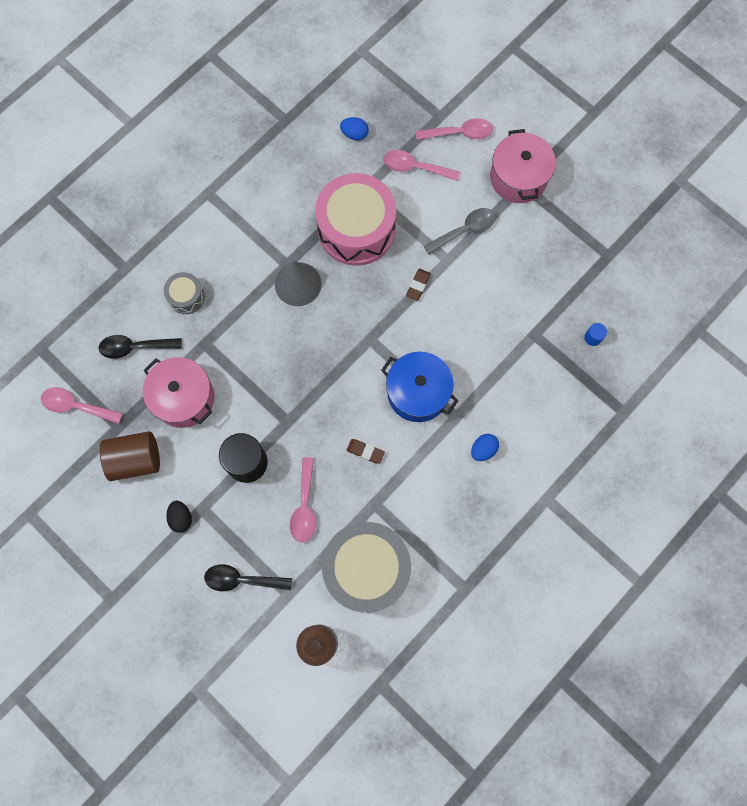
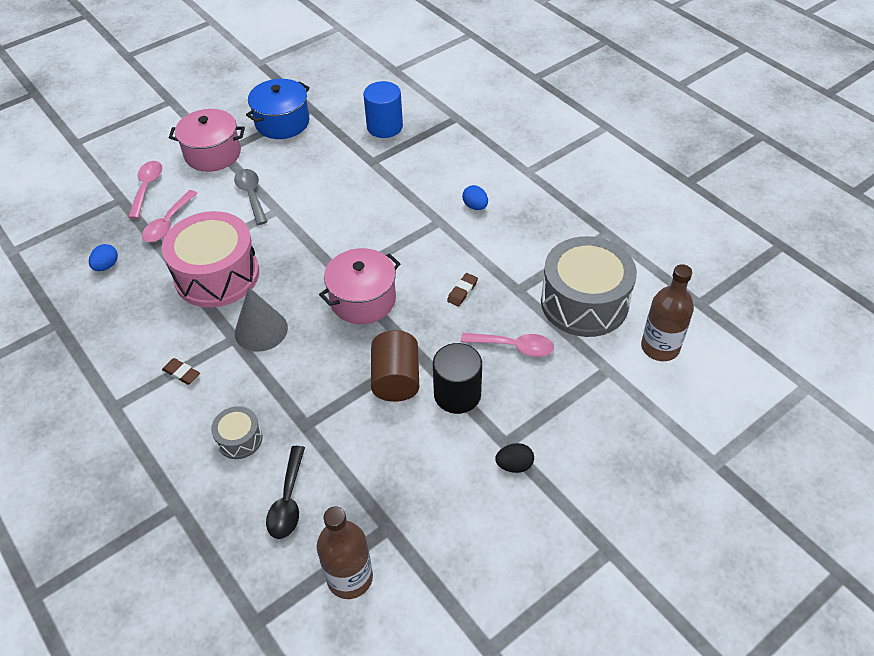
camera: 80 degrees left, 25 degrees down
(76, 406) = (350, 577): pink spoon -> brown bottle
(135, 459) = (435, 510): brown cylinder -> brown cylinder (396, 379)
(184, 398) = (367, 451): pink pot -> pink pot (363, 300)
(242, 579) = (590, 410): black spoon -> none
(418, 285) = (296, 234): brown eraser -> brown eraser (181, 373)
(418, 392) = (409, 246): blue pot -> blue pot (282, 122)
(593, 337) = (384, 127): blue cylinder -> blue cylinder, size x2.24

